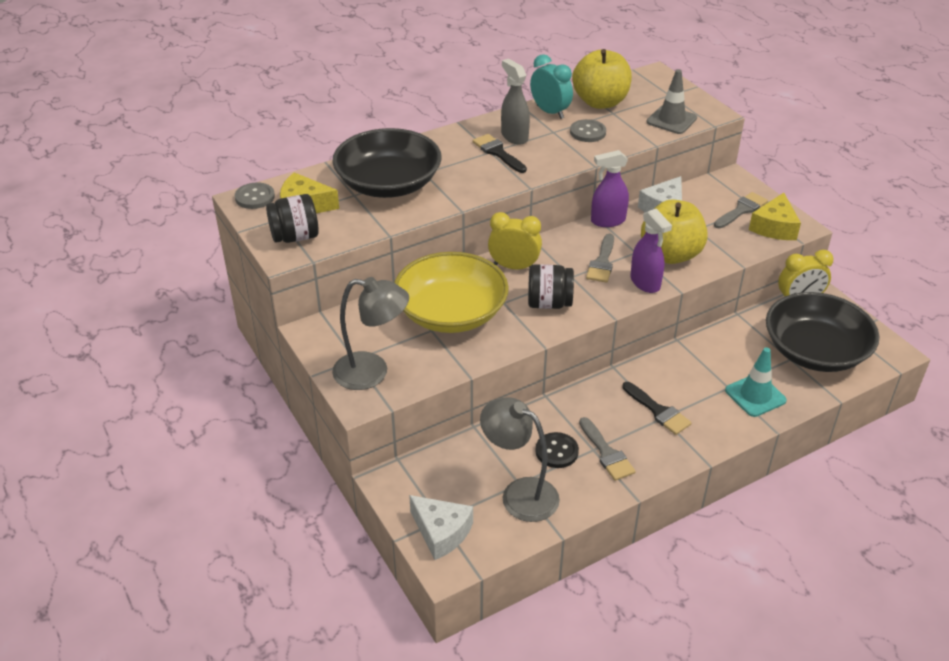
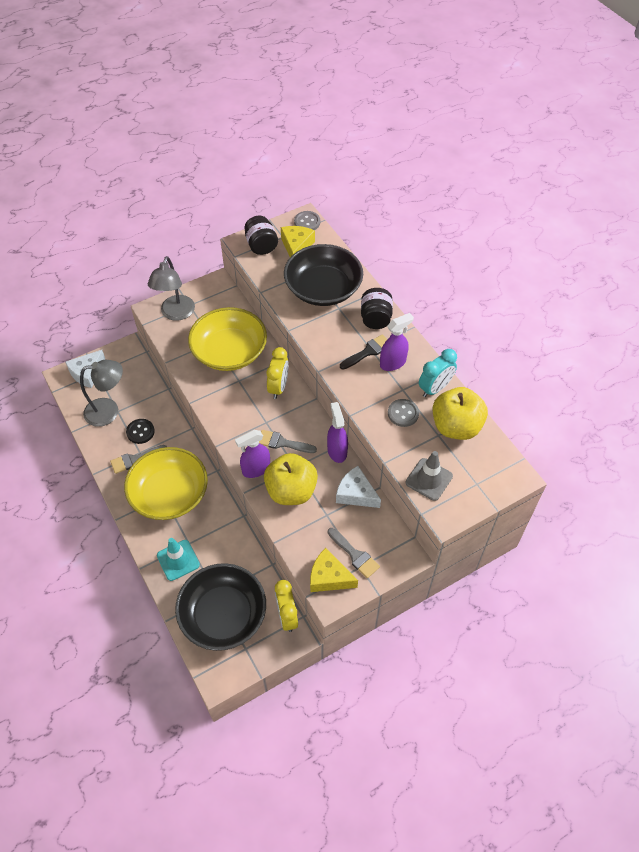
camera: 90 degrees right, 15 degrees up
(514, 136) = (393, 363): grey spray bottle -> purple spray bottle
(519, 494) = (109, 411): grey lamp -> grey lamp turned 45 degrees clockwise
(549, 303) = (236, 407): black jar -> black jar (375, 318)
(658, 411) = (169, 494): black brush -> yellow bowl

